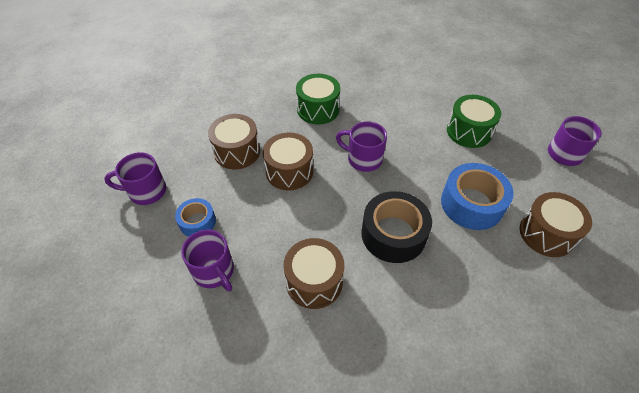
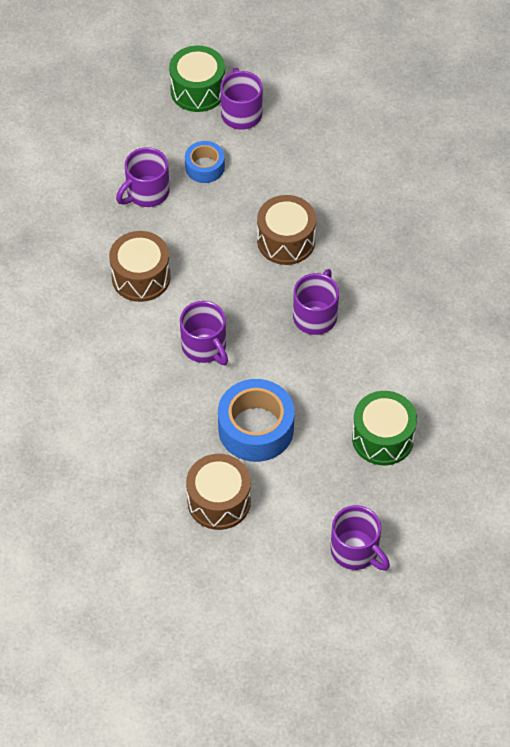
camera: 85 degrees right, 5 degrees up
(237, 152) = (311, 185): brown drum -> none
(318, 109) = (401, 261): green drum -> green drum (198, 90)
(393, 234) = (205, 347): black tape -> purple mug

